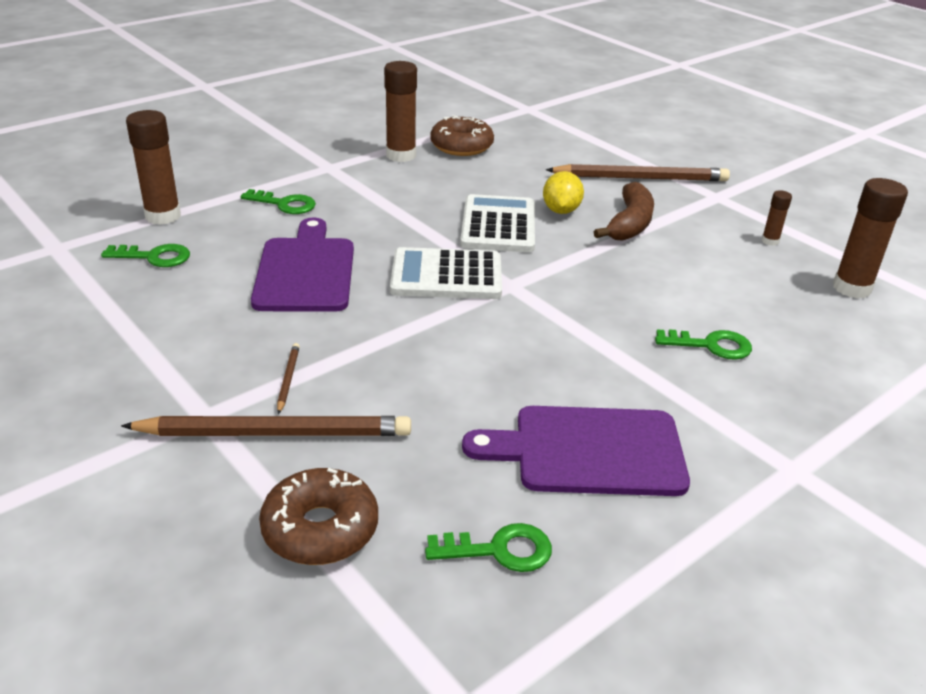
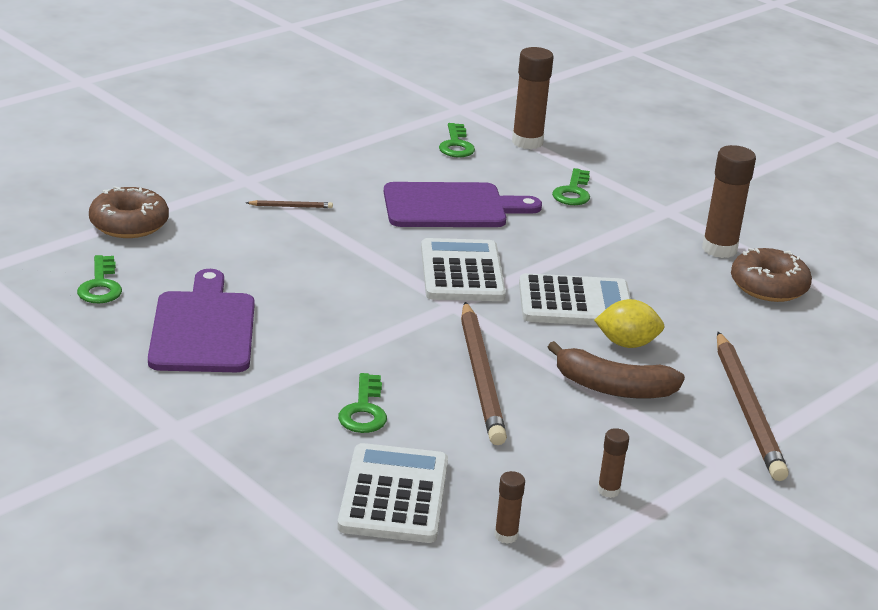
camera: 85 degrees right, 5 degrees down
(275, 433) = (227, 205): brown pencil -> brown pencil (481, 376)
(830, 336) = (394, 495): none -> white calculator
(851, 288) = (506, 535): brown glue stick -> brown glue stick, size x0.50

